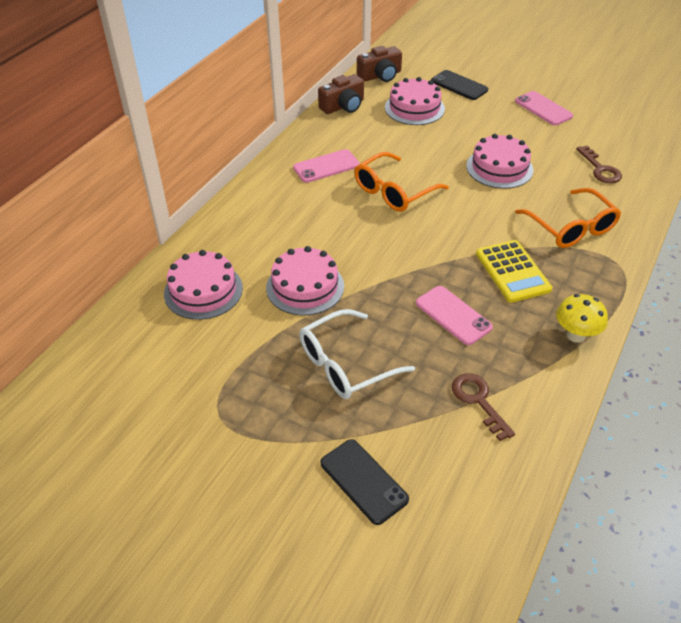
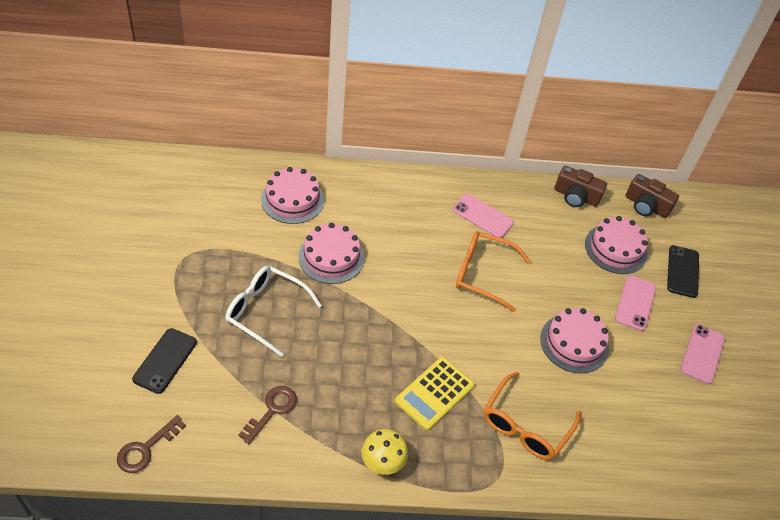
camera: 55 degrees right, 5 degrees up
(453, 315) = (356, 365): pink phone -> pink phone (635, 303)
(600, 169) = (636, 430): brown key -> brown key (146, 449)

